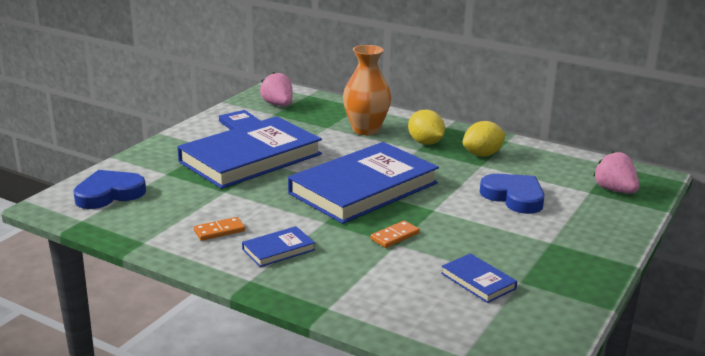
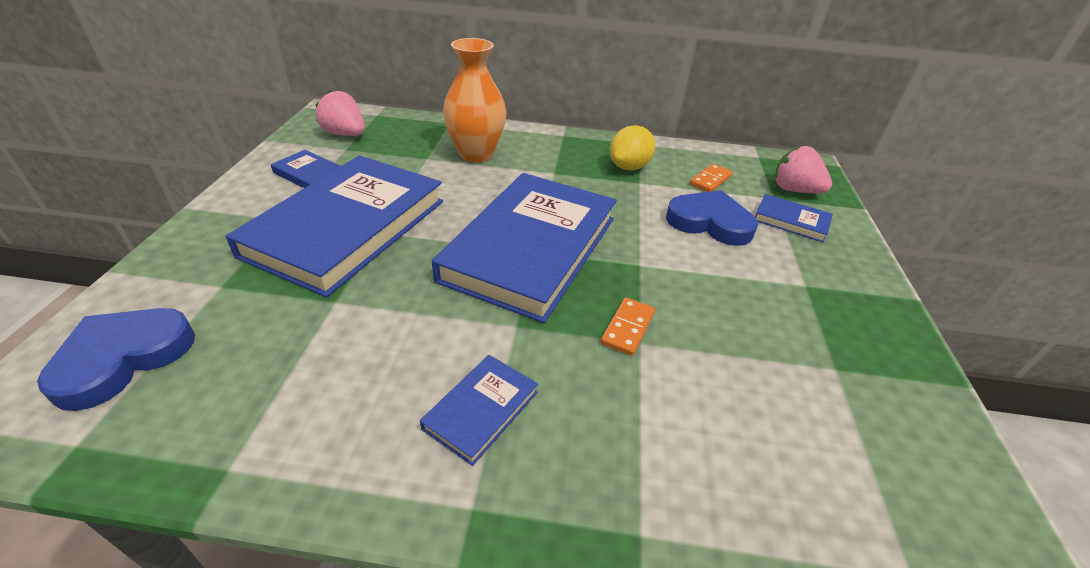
camera: 25 degrees left, 15 degrees up
(219, 231) = (362, 395): orange domino -> orange domino (710, 180)
(425, 143) = (556, 161): yellow lemon -> none
(478, 281) = (791, 386): blue book -> blue book (791, 221)

